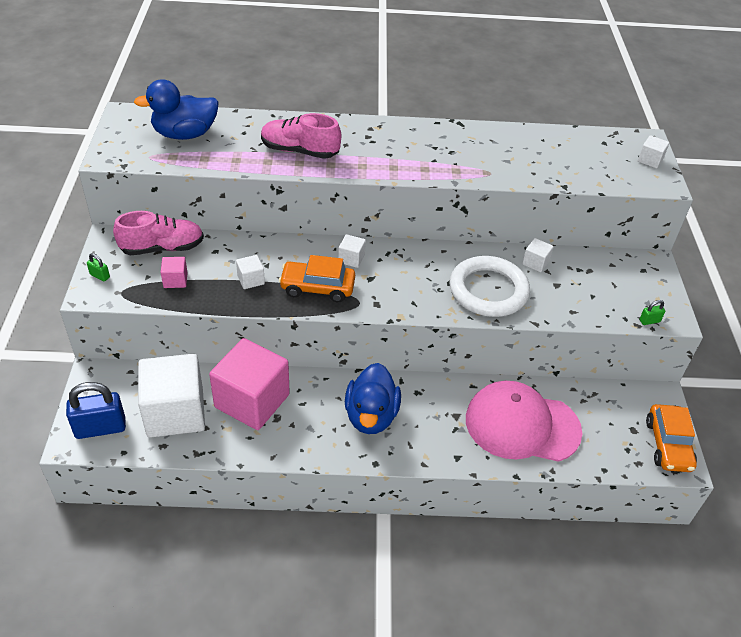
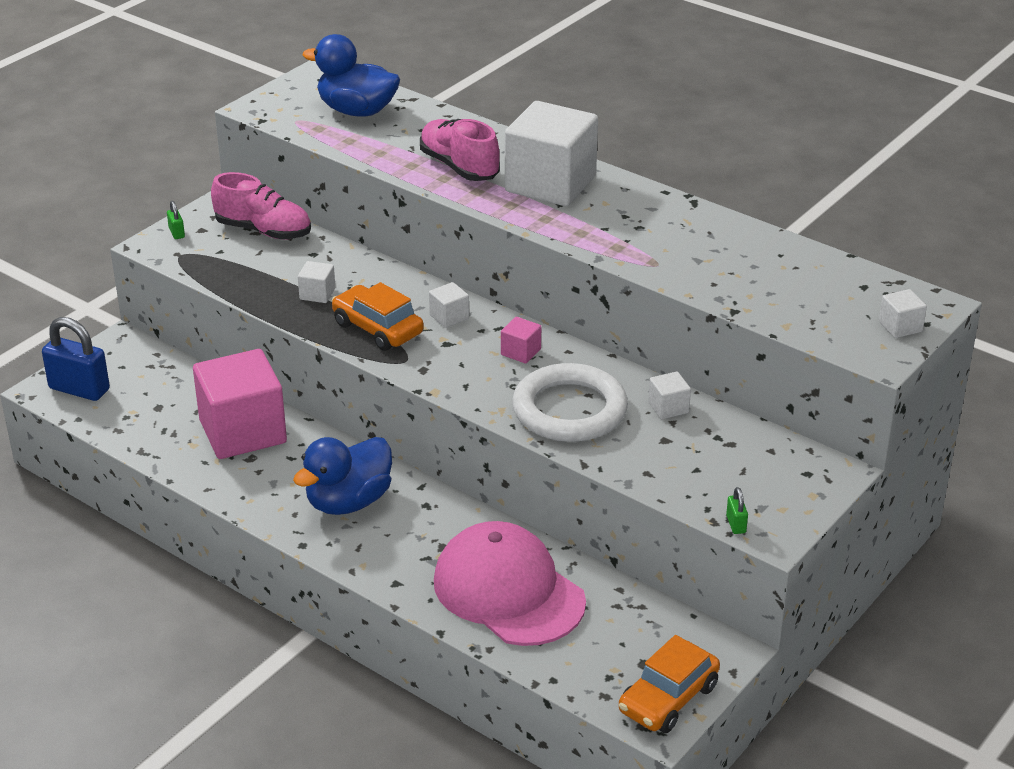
camera: 40 degrees right, 10 degrees down
(175, 280) = (242, 265): pink cube -> pink cube (520, 352)
(175, 412) = (159, 408): white cube -> white cube (550, 184)
(649, 321) = (736, 524): green padlock -> green padlock turned 60 degrees clockwise

